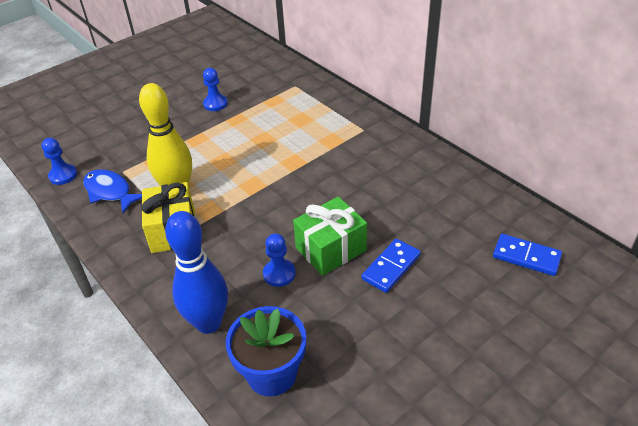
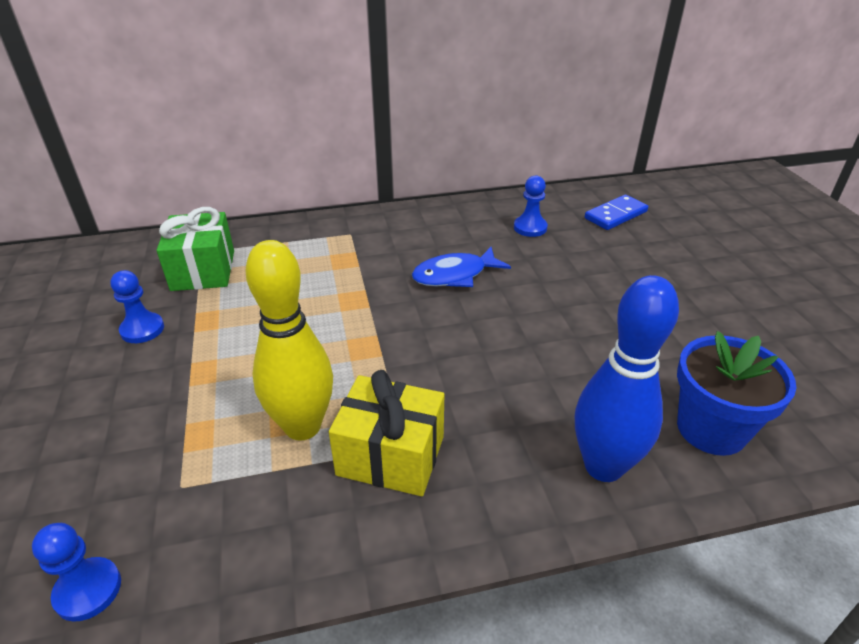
camera: 65 degrees left, 5 degrees down
(110, 192) = (219, 518): blue fish -> blue fish (454, 275)
(279, 274) = (548, 373): blue pawn -> blue pawn (530, 228)
(330, 249) = (532, 320): green gift -> green gift (203, 270)
(391, 267) = (586, 289): blue domino -> none

